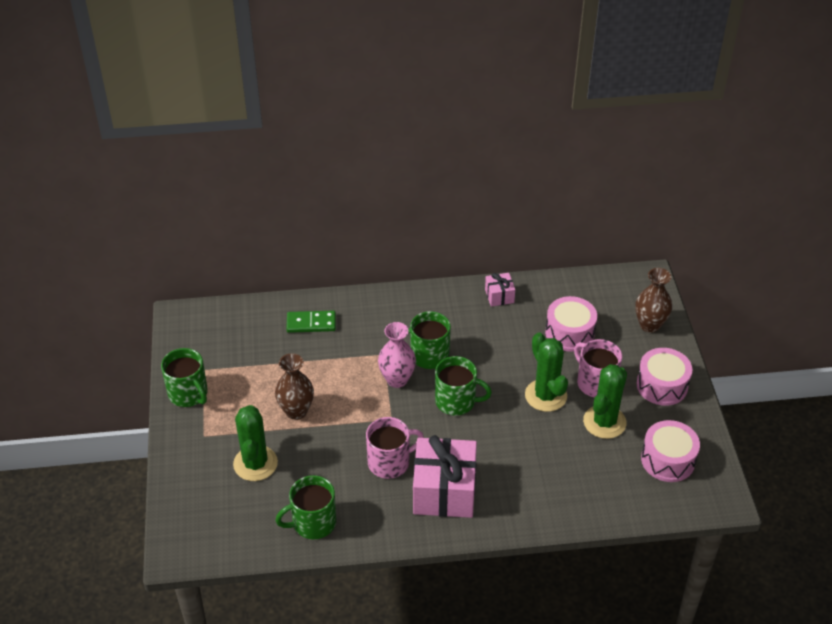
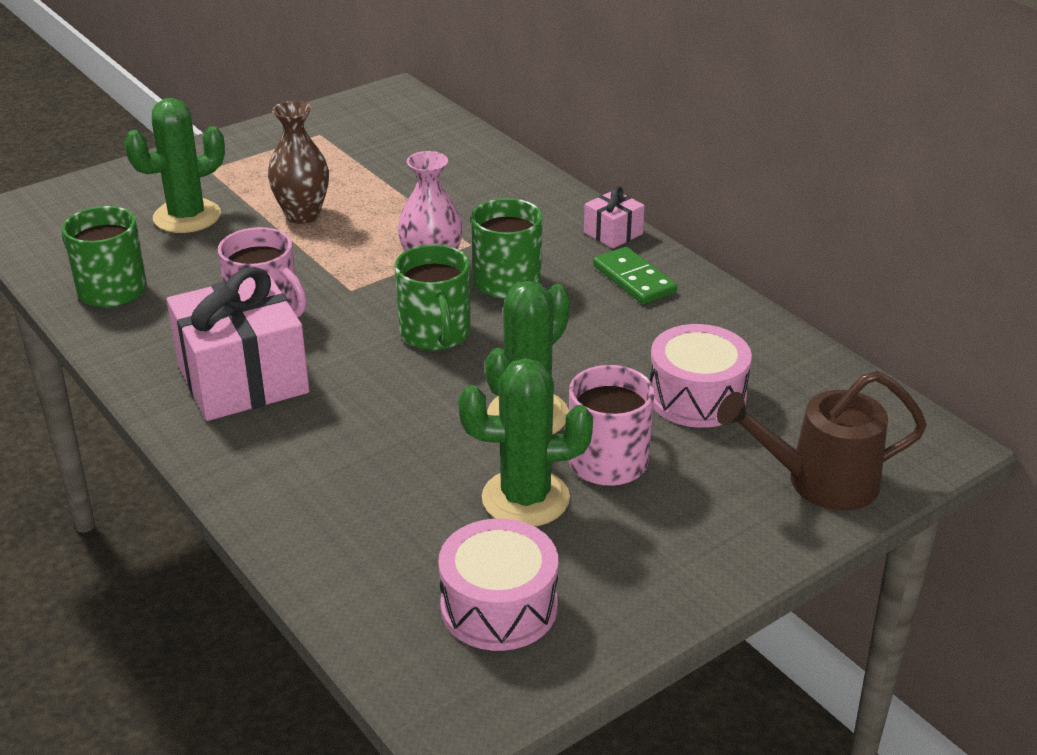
camera: 60 degrees right, 10 degrees down
(188, 394) = (270, 138): green mug -> none
(311, 323) = (473, 175): green domino -> green domino (634, 279)
(499, 296) = (700, 303): pink gift -> pink gift (613, 233)
(649, 325) = (818, 482): brown vase -> brown watering can
(662, 385) = (681, 543): pink drum -> none

